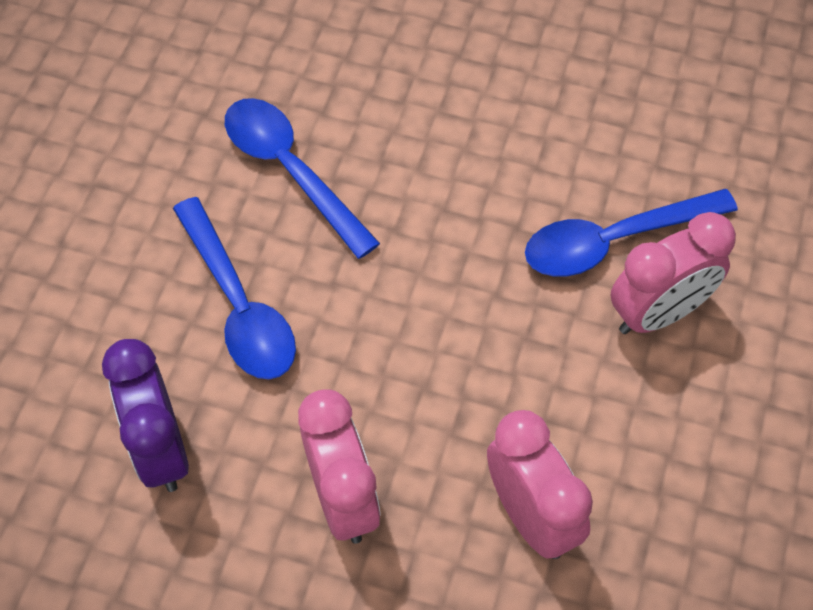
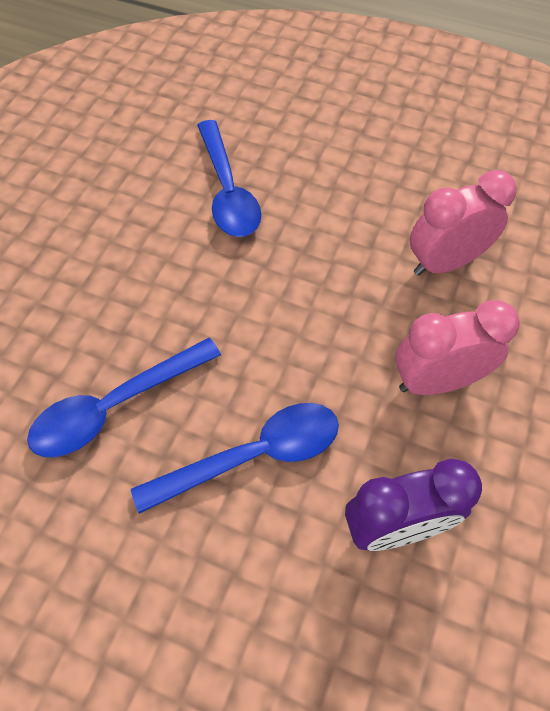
camera: 85 degrees left, 0 degrees up
(658, 313) = (290, 175): pink clock -> none

